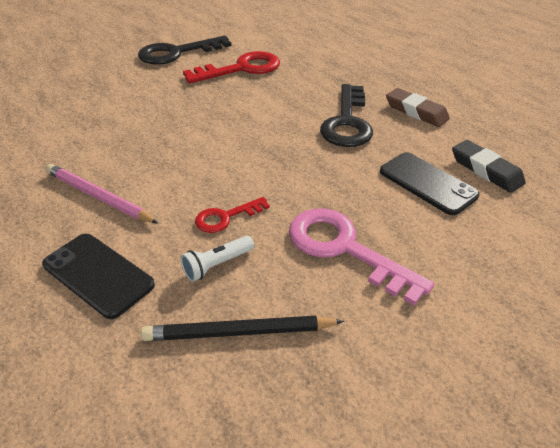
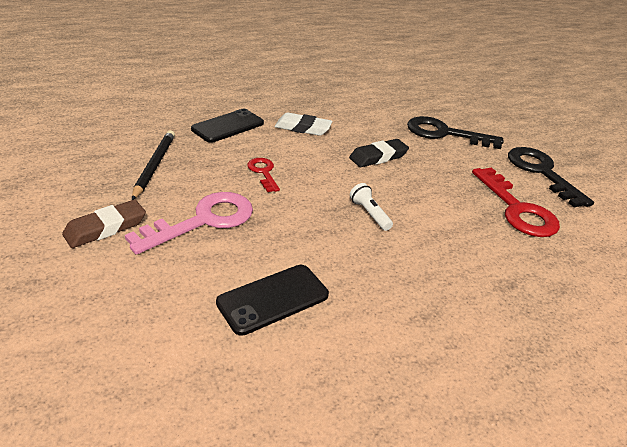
camera: 95 degrees right, 5 degrees down
(99, 197) = (303, 128): pink pencil -> white eraser
(217, 265) = (216, 164): white flashlight -> white flashlight (369, 214)
(347, 122) = (401, 266): black key -> black key (444, 133)
(416, 111) = (431, 339): brown eraser -> brown eraser (106, 228)
(486, 170) = (284, 364): black eraser -> black eraser (378, 157)

